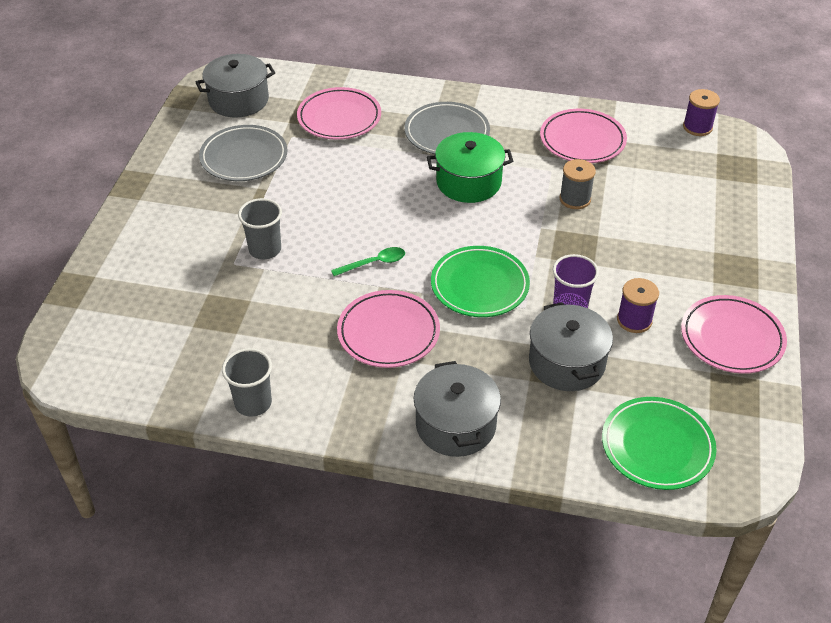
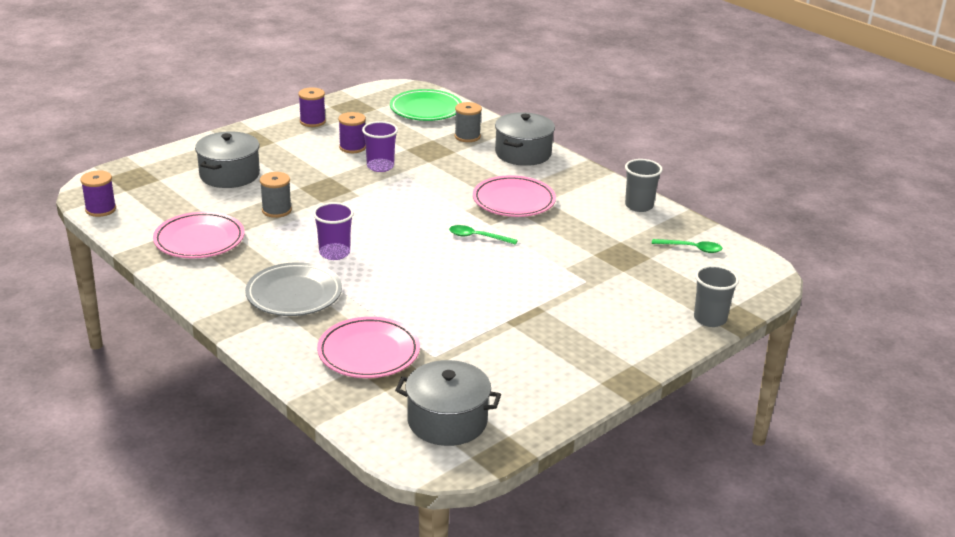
camera: 145 degrees left, 15 degrees down
(157, 363) = (691, 248): none -> green spoon
(244, 157) = (500, 358): grey plate -> none
(265, 249) = (552, 279): grey cup -> grey cup (710, 319)
(468, 182) = (334, 253): green pot -> purple cup
(479, 285) = (421, 197): green plate -> none
(548, 419) = (467, 136): none -> grey spool
(566, 362) = (422, 149): grey pot -> grey pot (229, 175)
(731, 338) = (312, 121): pink plate -> purple spool

